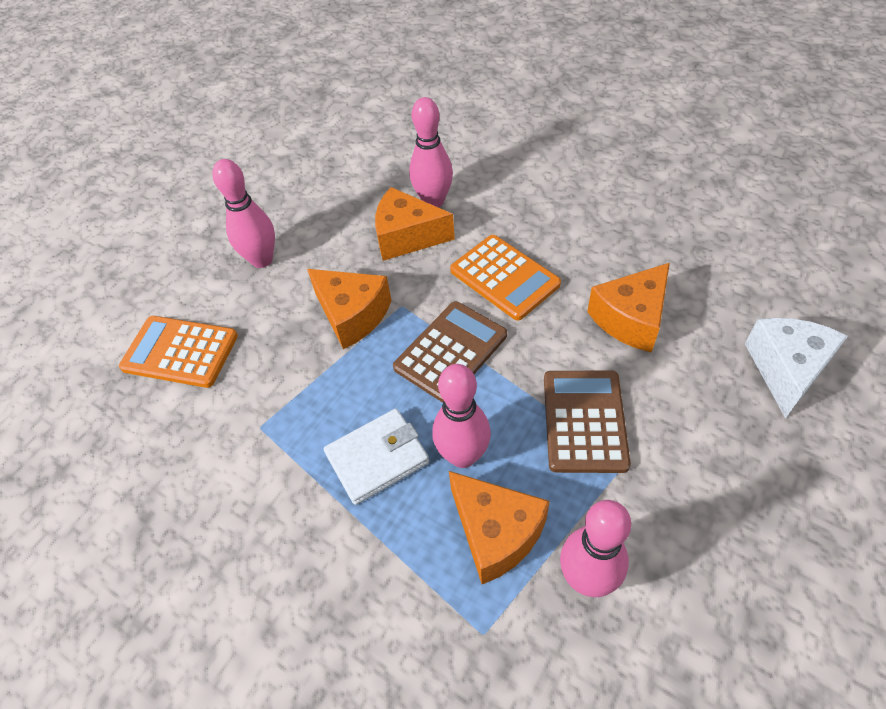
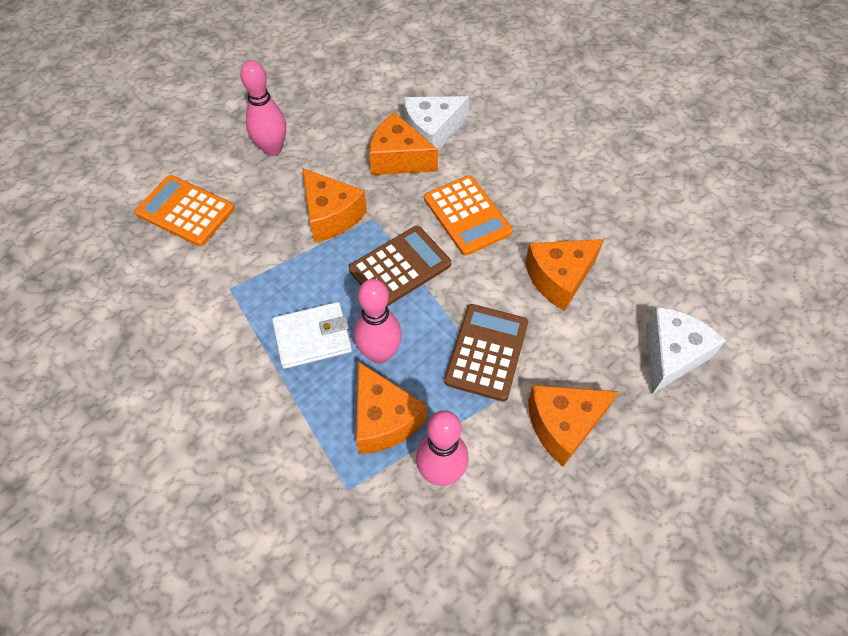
camera: 10 degrees right, 5 degrees up
(433, 201) = (432, 132): pink bowling pin -> white cheese
(704, 481) = (563, 425): none -> orange cheese

